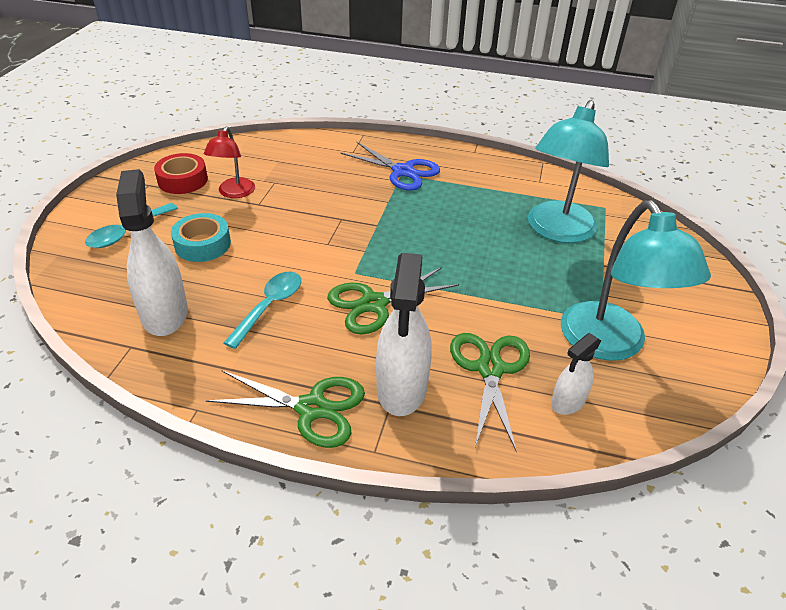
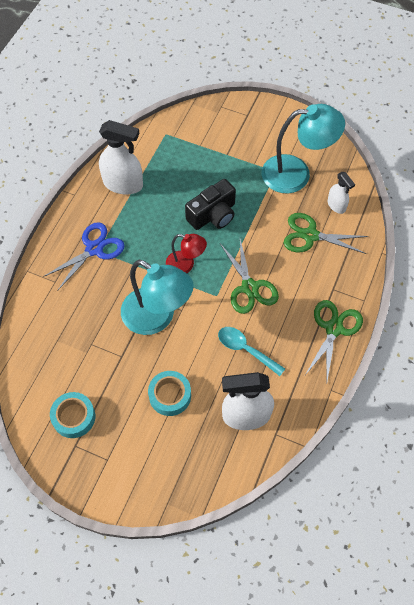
camera: 80 degrees left, 20 degrees up
(127, 232) = (145, 454): turquoise spoon -> none
(183, 180) = (74, 417): red tape -> turquoise tape
(234, 193) = (102, 375): red lamp -> red lamp (186, 265)
(402, 388) = (322, 281): white spray bottle -> white spray bottle (123, 184)
(488, 259) = (213, 215): none -> black camera
(557, 231) = (188, 169): turquoise lamp -> turquoise lamp (157, 317)

